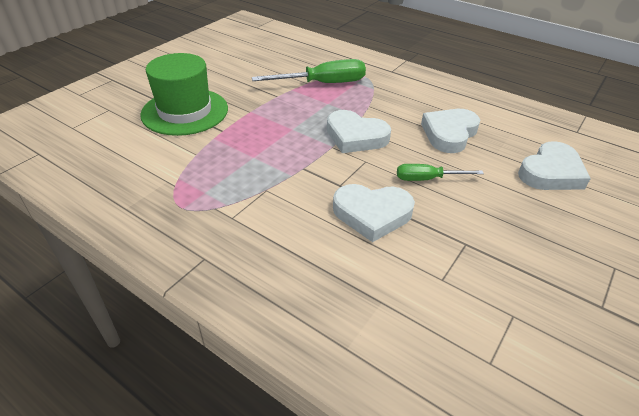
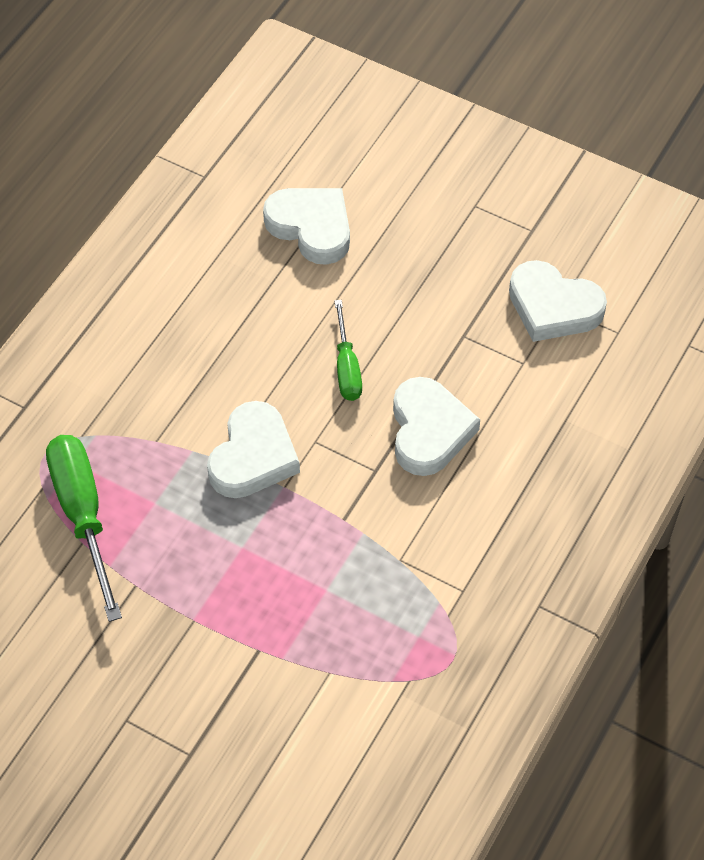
camera: 95 degrees left, 15 degrees up
(185, 111) = (205, 725): green hat -> none
(449, 133) = (230, 333): white heart -> white heart (553, 307)

